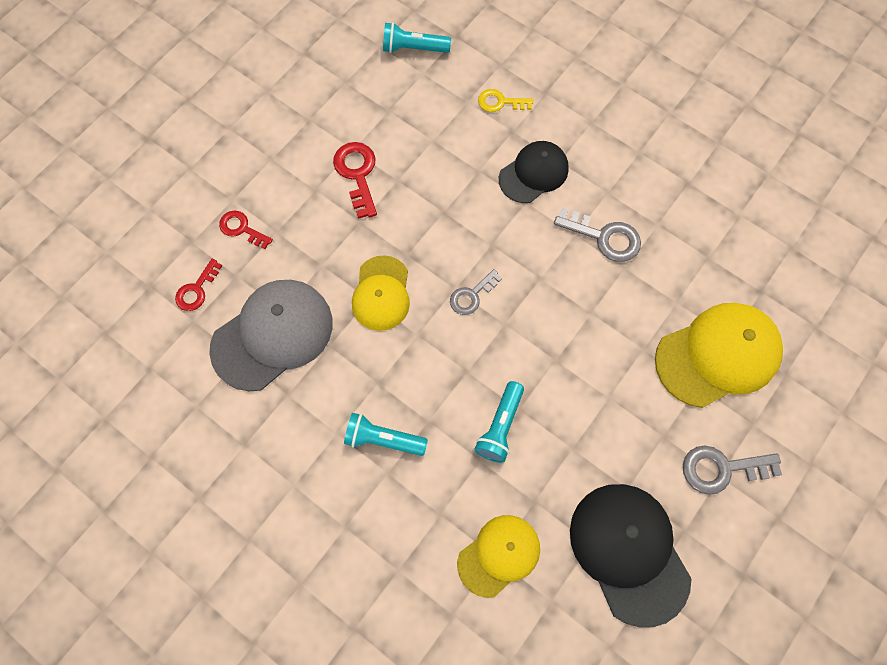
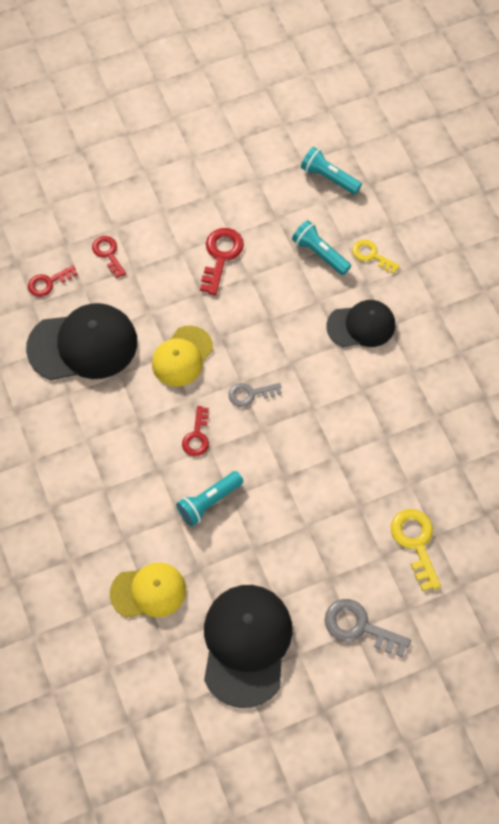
camera: 30 degrees right, 5 degrees down
(273, 335) = (83, 345): grey cap -> black cap
(383, 439) = (116, 463): turquoise flashlight -> turquoise flashlight (319, 253)
(446, 366) = (197, 436): none -> red key
(604, 237) = (385, 404): grey key -> none
(718, 355) = (415, 543): yellow cap -> yellow key

